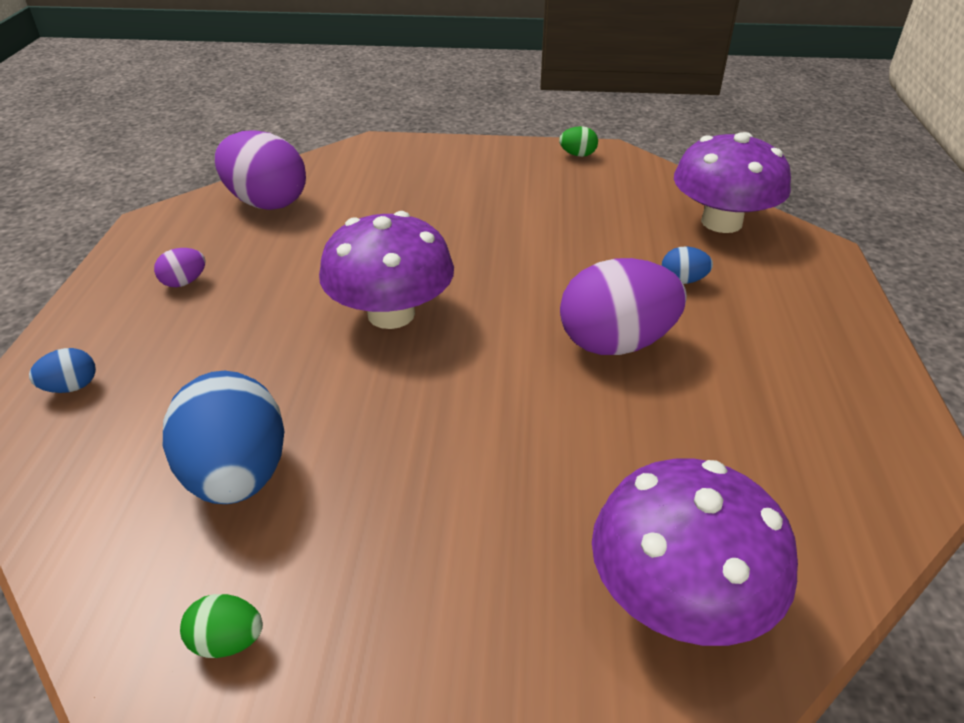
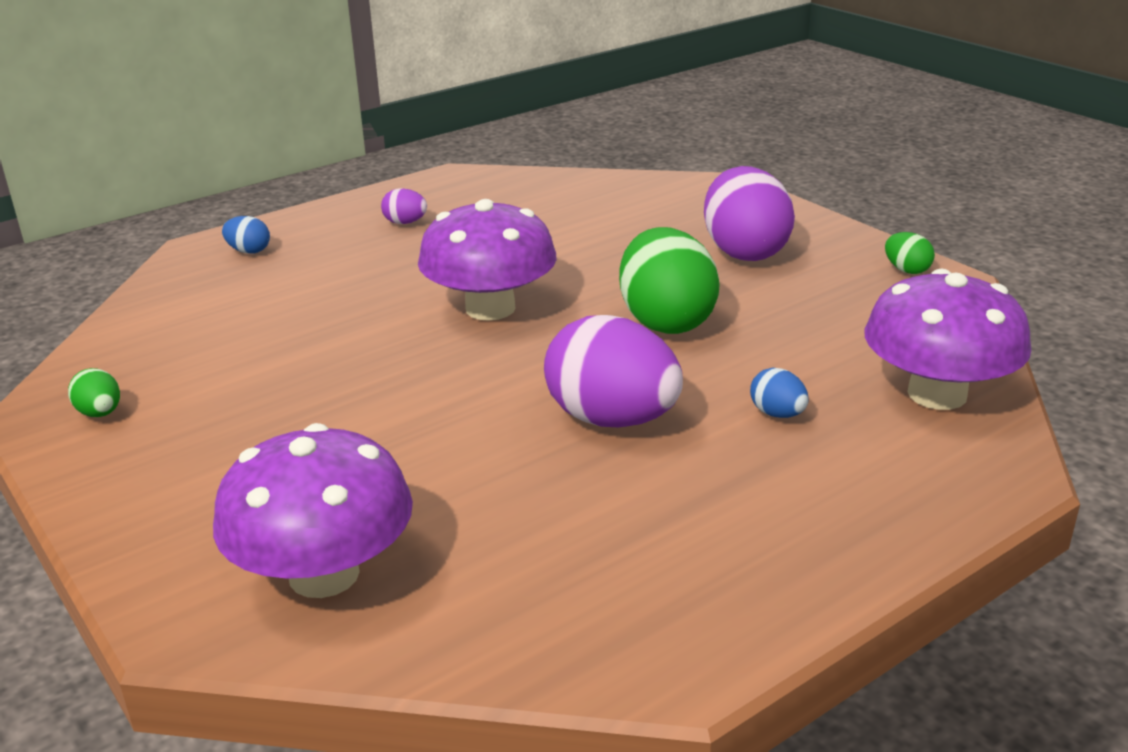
camera: 50 degrees right, 10 degrees down
(237, 475) = (238, 344): blue egg -> none
(266, 202) = (551, 194): purple egg -> purple egg (744, 252)
(519, 257) = (666, 321): none -> green egg

